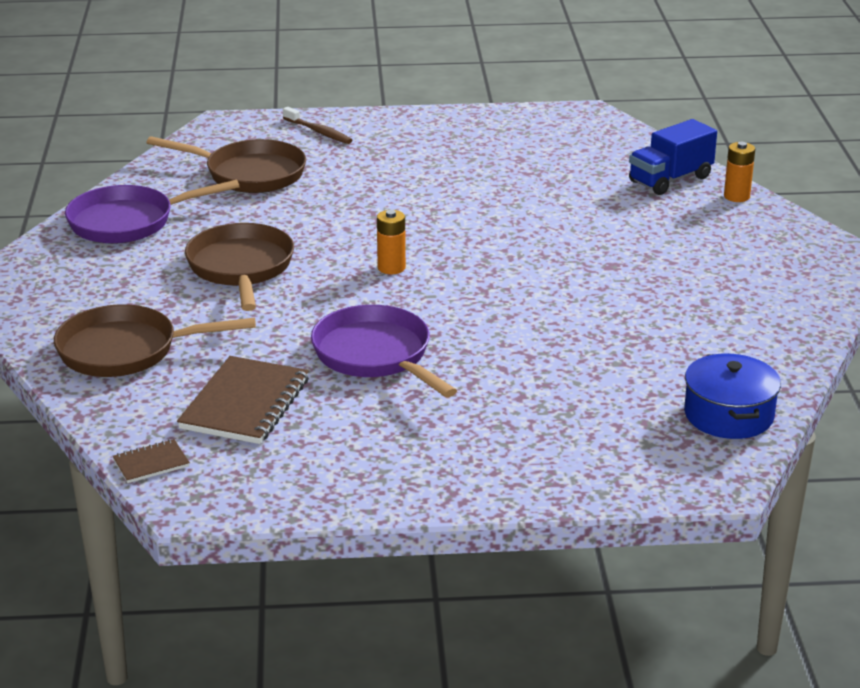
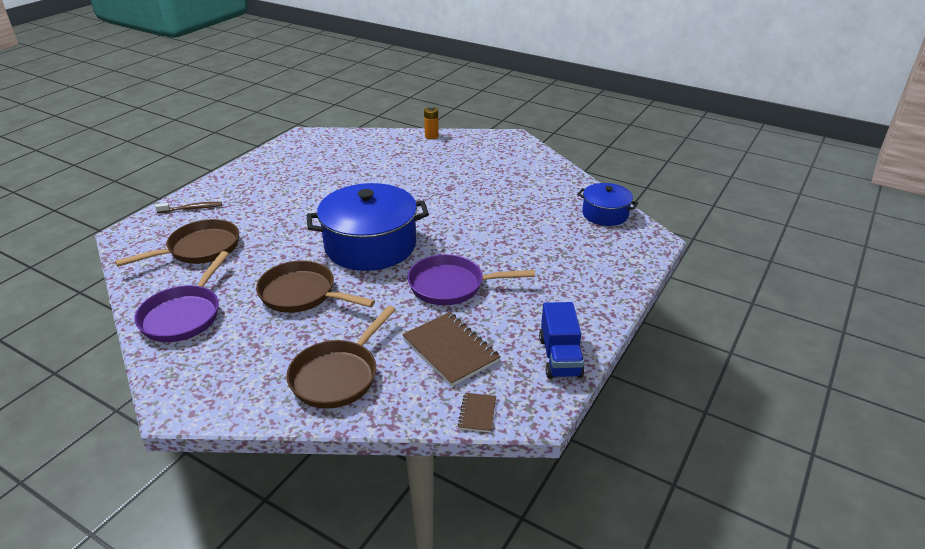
camera: 55 degrees left, 5 degrees up
(391, 268) = (370, 245): orange battery -> blue pot
(670, 180) = (395, 143): blue truck -> blue truck (560, 357)

